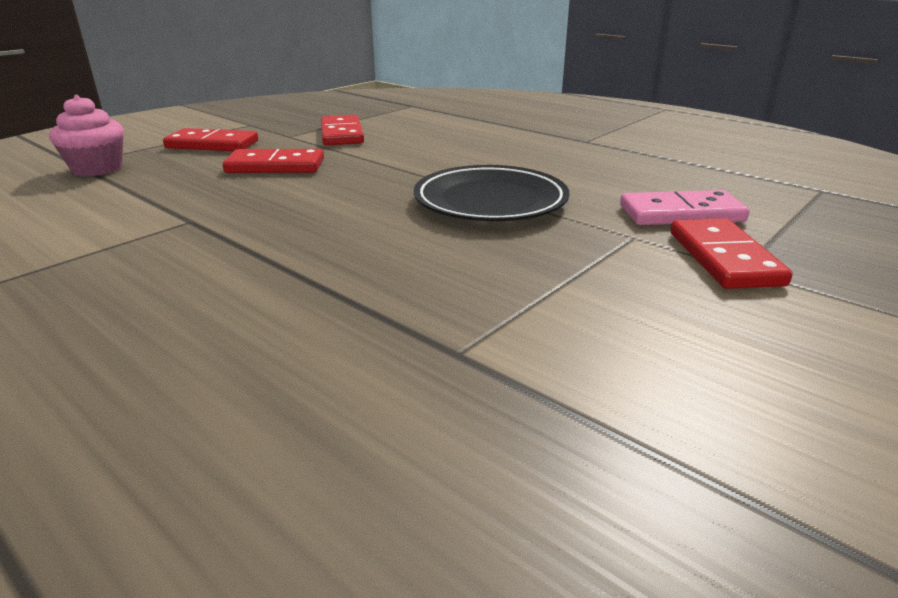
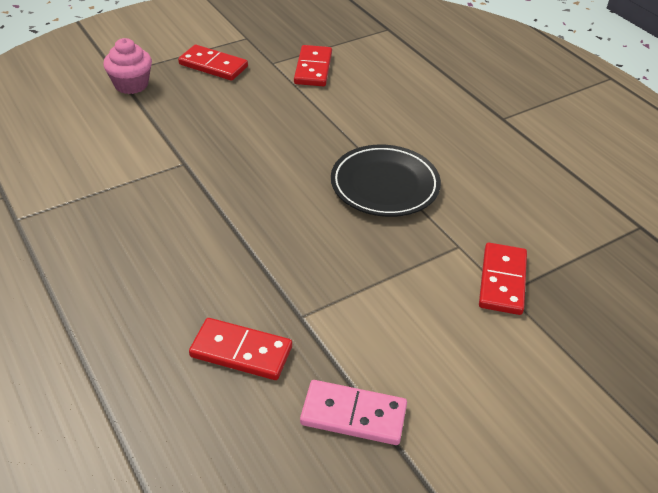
camera: 15 degrees right, 15 degrees up
(275, 166) = (252, 107): red domino -> red domino (241, 352)
(681, 214) = (509, 230): pink domino -> pink domino (353, 415)

